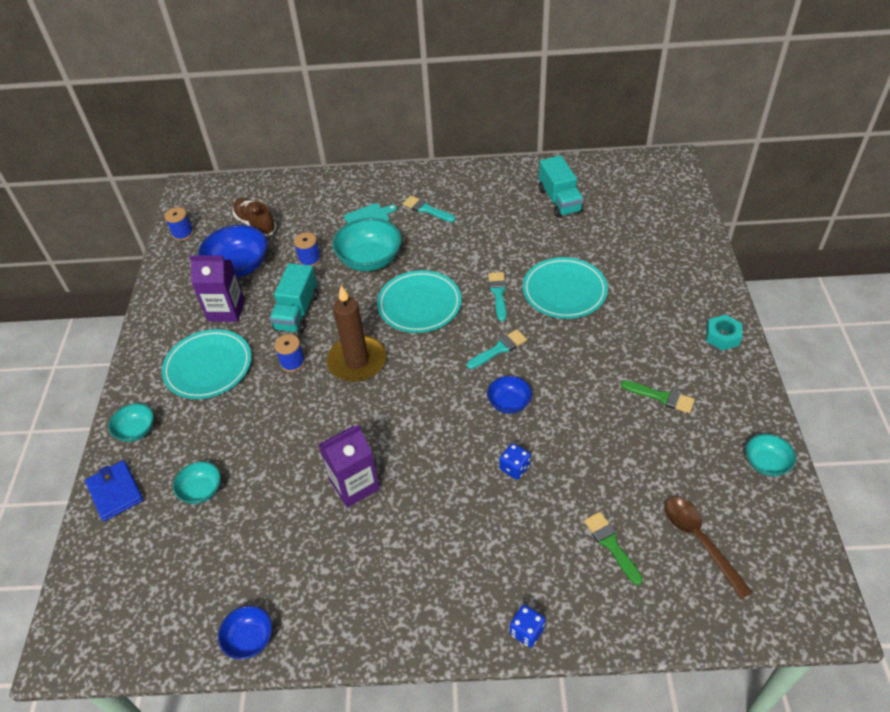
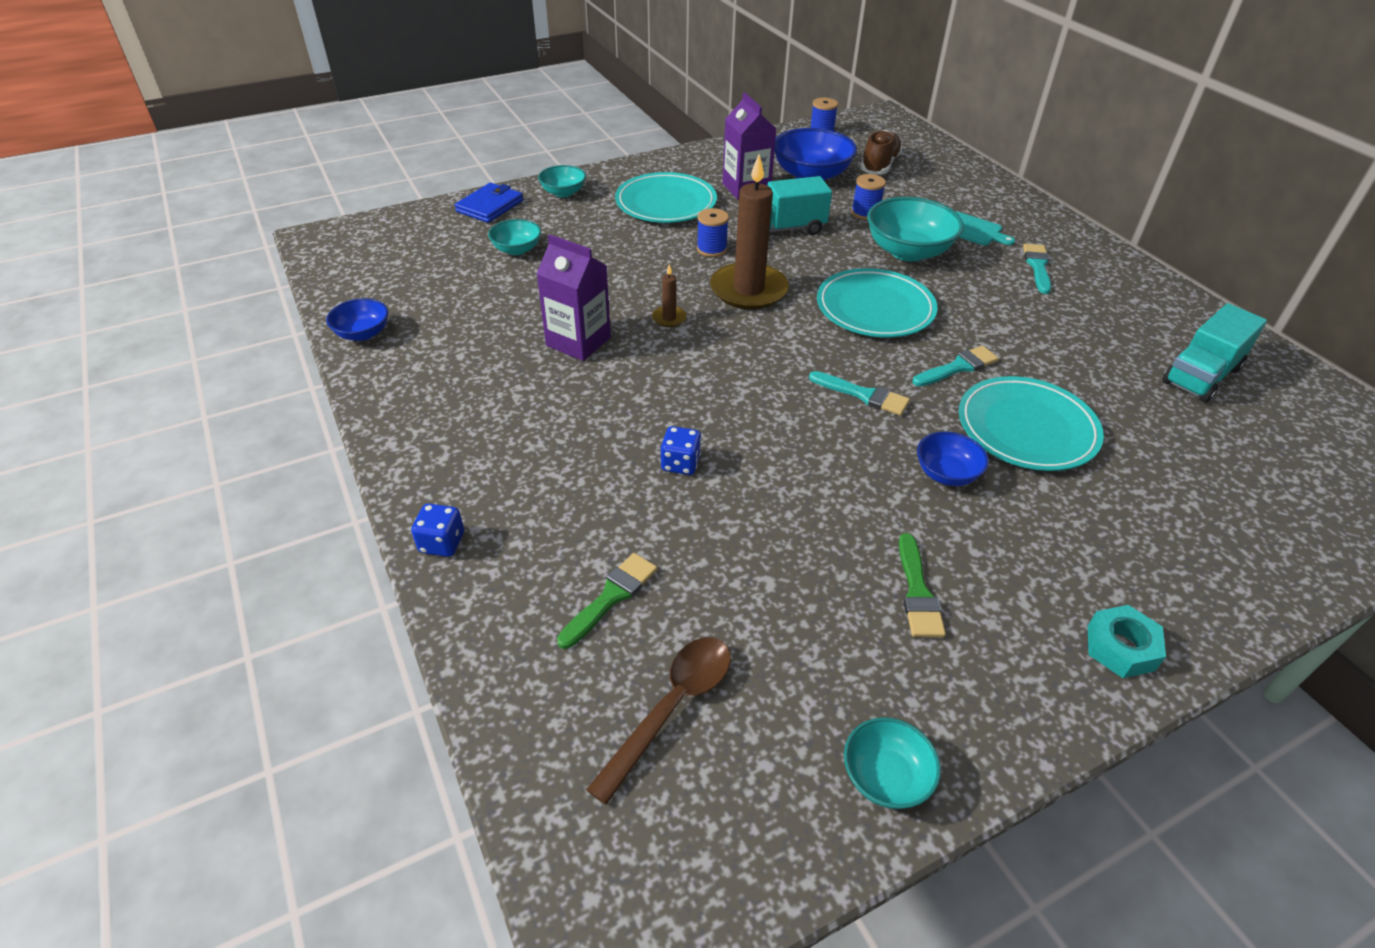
camera: 60 degrees right, 5 degrees down
(361, 419) = (669, 318): none -> brown candle
(509, 403) = (781, 429): blue bowl -> blue bowl (946, 473)

